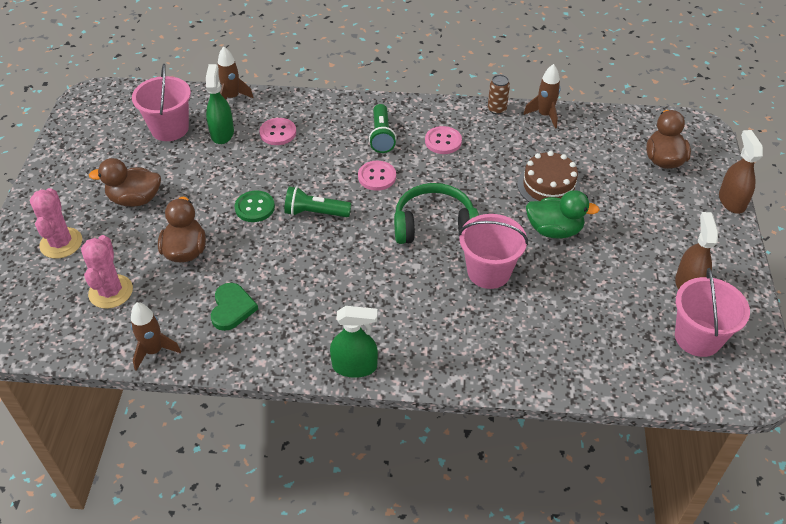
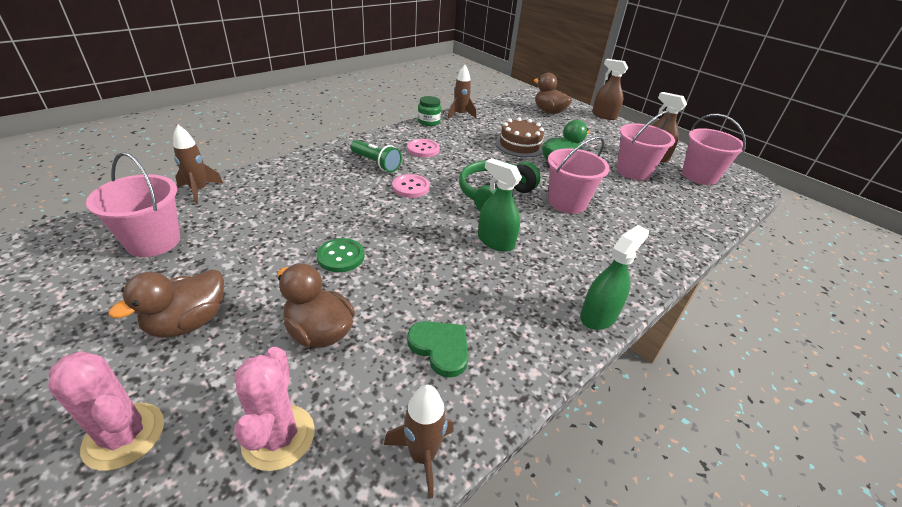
camera: 50 degrees left, 10 degrees down
(111, 292) = (278, 437): pink cactus -> pink cactus turned 45 degrees clockwise
(222, 133) = (225, 219): green spray bottle -> green spray bottle (495, 241)
(278, 133) = (284, 196): pink button -> none
(315, 213) = (400, 232): green flashlight -> none
(497, 109) = (429, 122): brown can -> green jar
(623, 285) = (633, 171): none -> pink bucket

